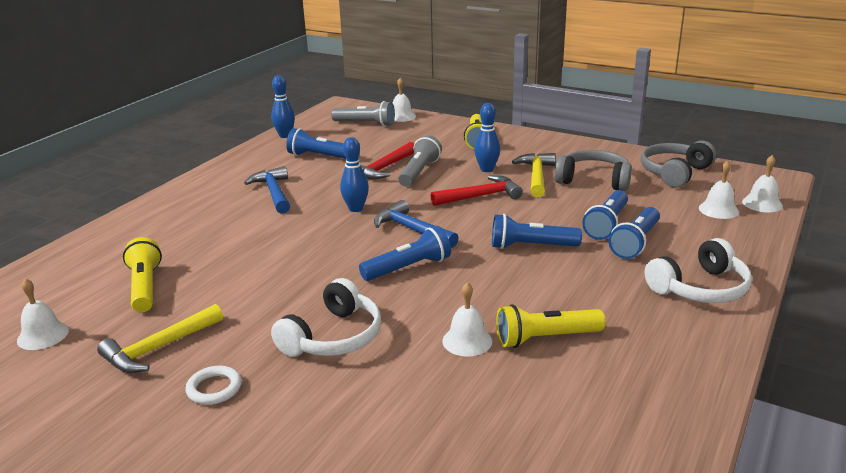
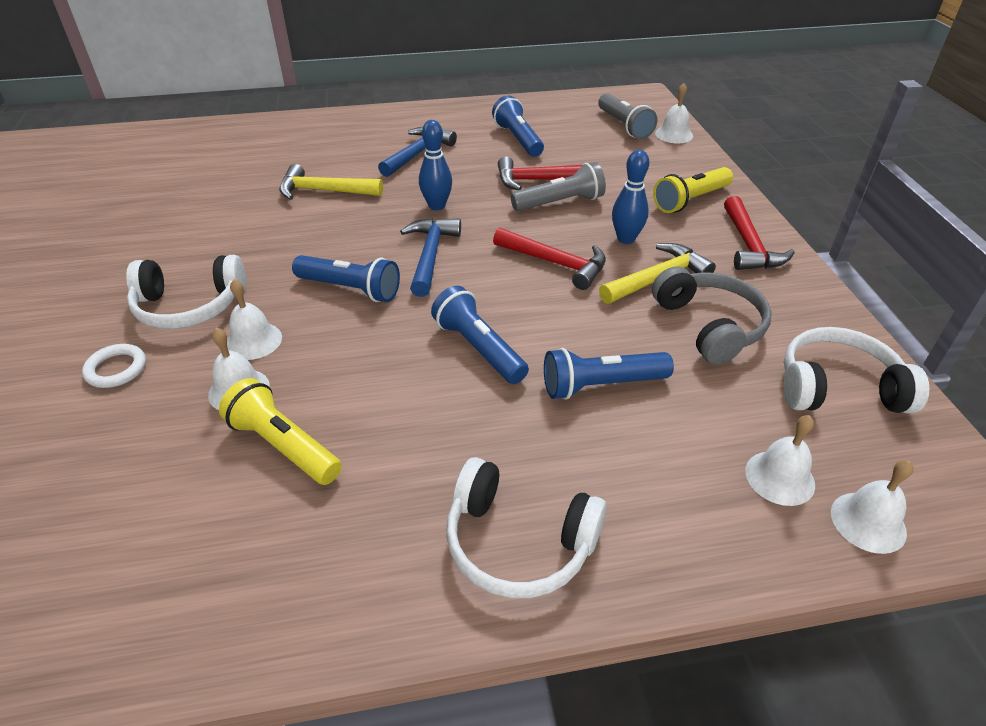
camera: 50 degrees right, 15 degrees up
(43, 335) = (105, 179): white bell -> white bell (253, 341)
(145, 287) = (202, 181): yellow flashlight -> none
(159, 348) = (117, 233): yellow hammer -> yellow hammer (324, 191)
(214, 388) = (73, 286): white ring -> white ring (116, 369)
(285, 135) = (536, 104): blue bowling pin -> none
(540, 144) = (748, 245): none -> red hammer
(635, 243) = (581, 430): blue flashlight -> none
(674, 173) = (837, 387): grey headphones -> white headphones

